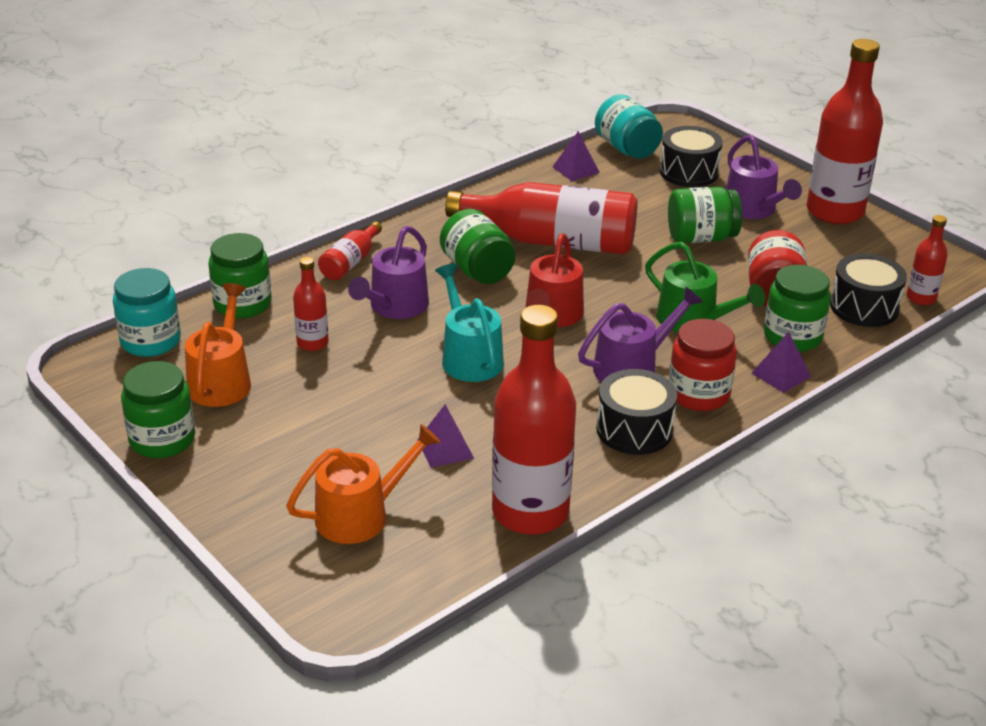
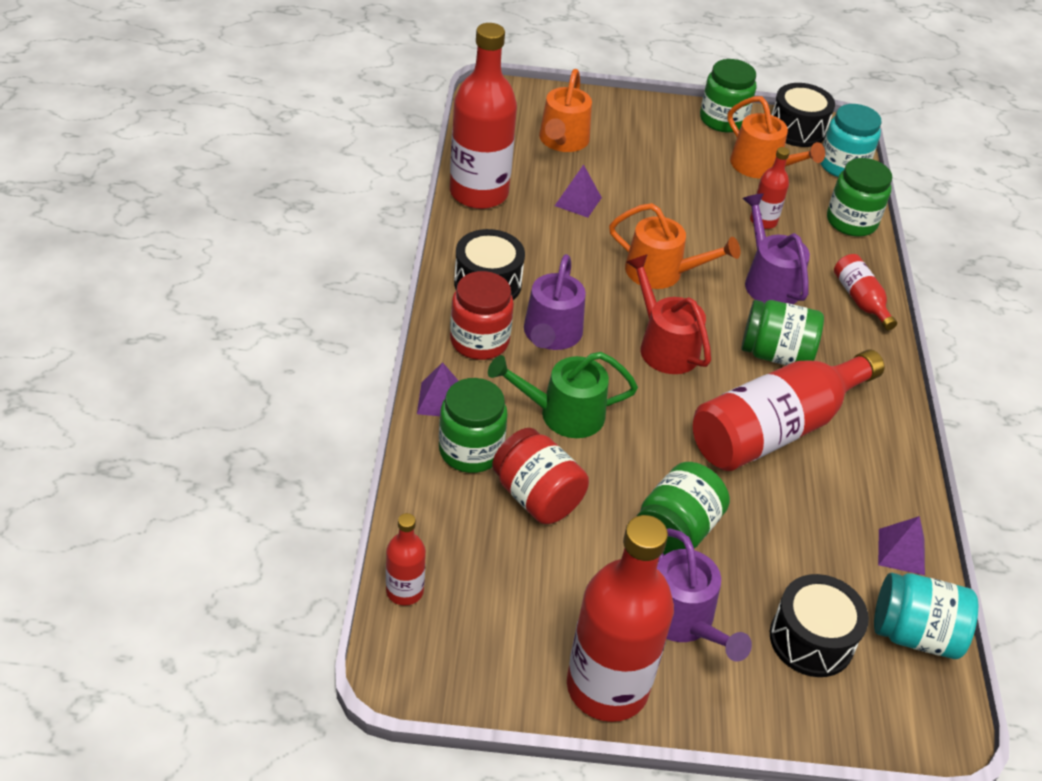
camera: 130 degrees right, 10 degrees up
(469, 357) = (661, 272): turquoise watering can -> orange watering can
(753, 209) = (683, 620): purple watering can -> purple watering can turned 135 degrees counterclockwise
(864, 307) = (445, 536): black drum -> black drum (797, 129)

